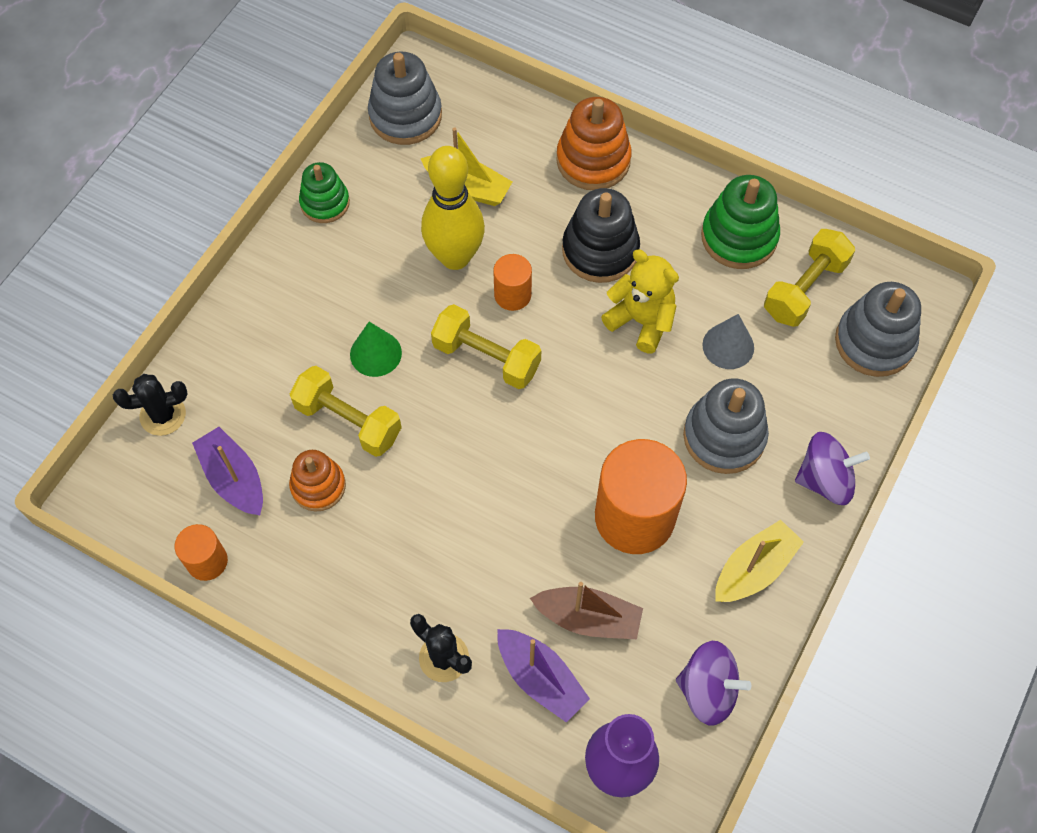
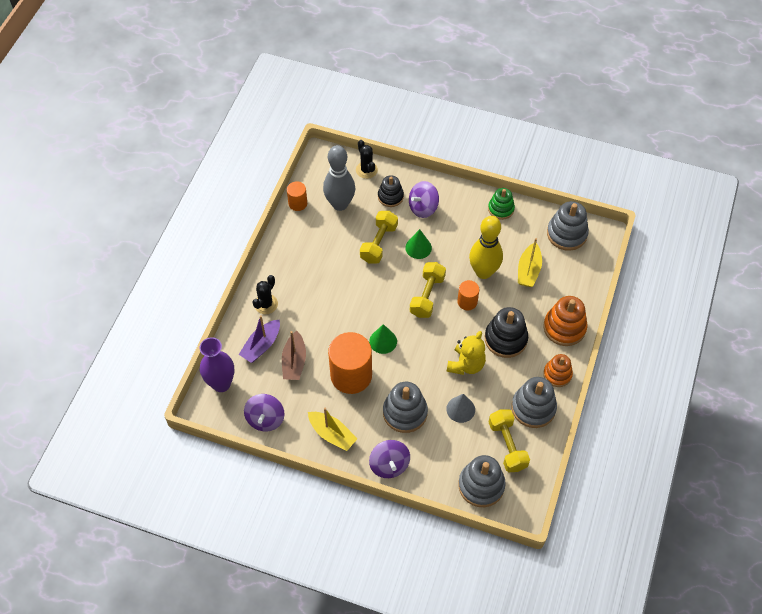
camera: 80 degrees right, 5 degrees down
(234, 478) = (340, 204): purple boat -> grey bowling pin
(242, 382) = (390, 196): none -> black stacking toy
(285, 329) = (423, 207): none -> purple spinning top
(318, 486) = (342, 238): orange stacking toy -> orange stacking toy (557, 374)
(570, 449) = (383, 341): none -> green cone
(739, 237) = (533, 408): green stacking toy -> grey stacking toy
(804, 289) = (507, 445): yellow dumbbell -> yellow dumbbell turned 45 degrees clockwise

